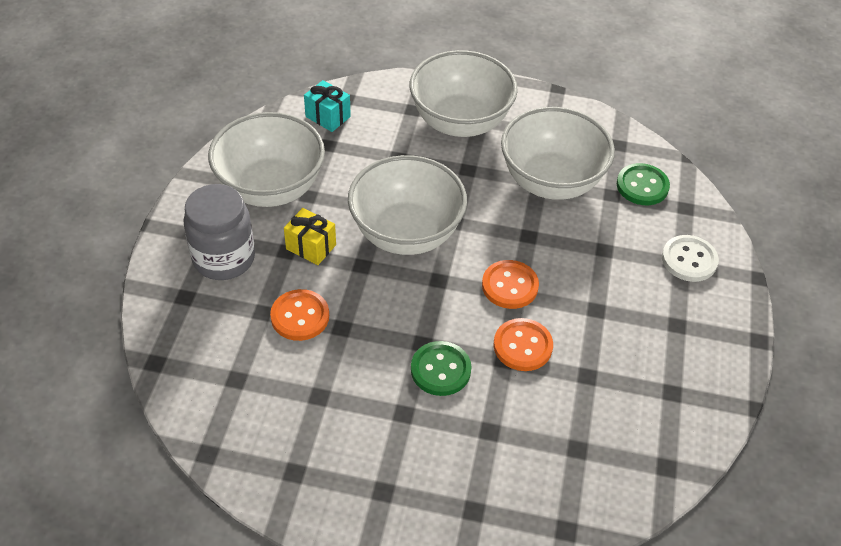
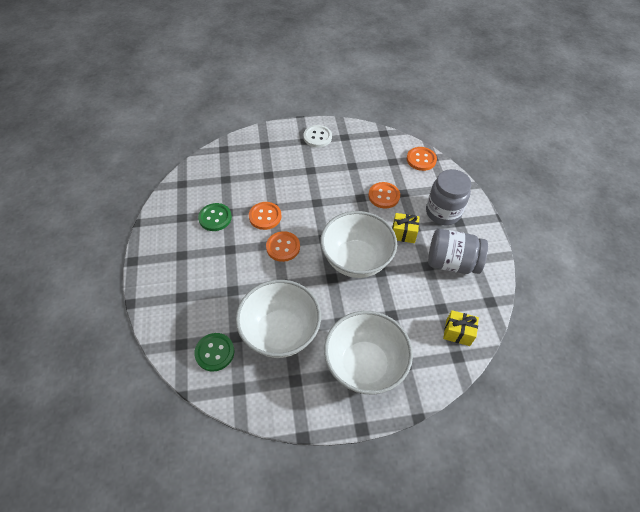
camera: 160 degrees right, 5 degrees up
(181, 364) = (421, 159): none -> orange button
(271, 188) = (451, 262): white bowl -> grey jar
(328, 117) = (457, 333): turquoise gift -> yellow gift
(440, 370) = (302, 193): green button -> green button (215, 218)
(689, 260) = (176, 301): white button -> white button (317, 137)

